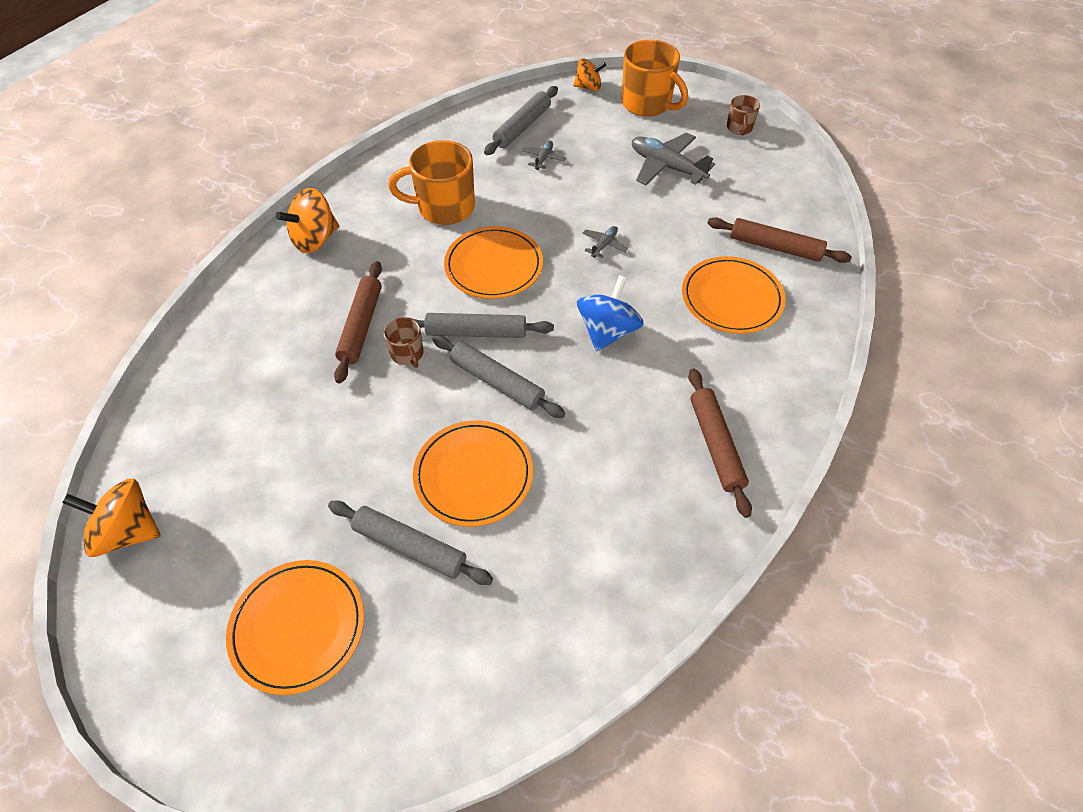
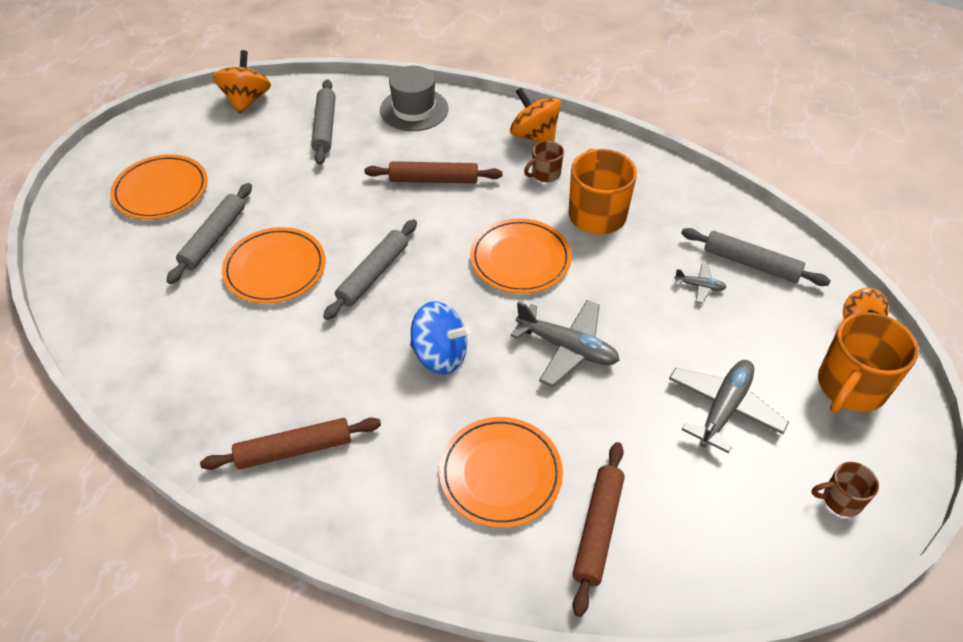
camera: 85 degrees right, 5 degrees down
(228, 339) = (414, 109): none -> grey hat
(407, 354) = (403, 212): brown mug -> brown mug (545, 174)
(476, 332) = (431, 255): grey rolling pin -> grey rolling pin (325, 127)
(604, 245) = (567, 348): grey plane -> grey plane, size x2.03

